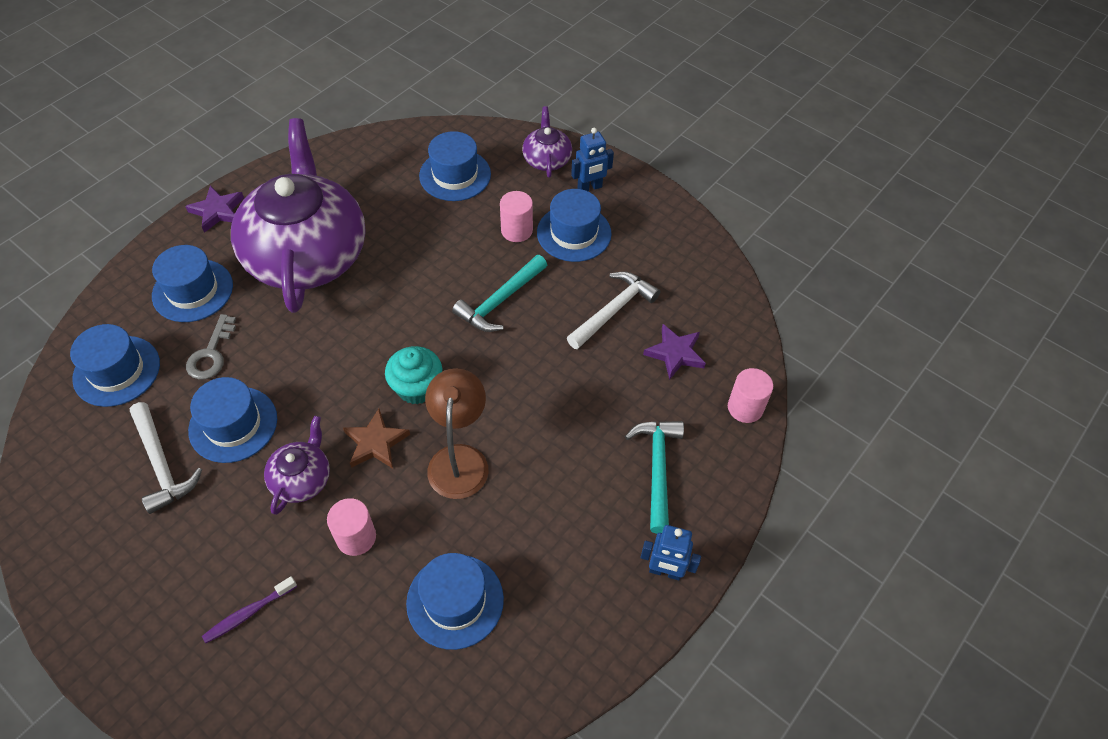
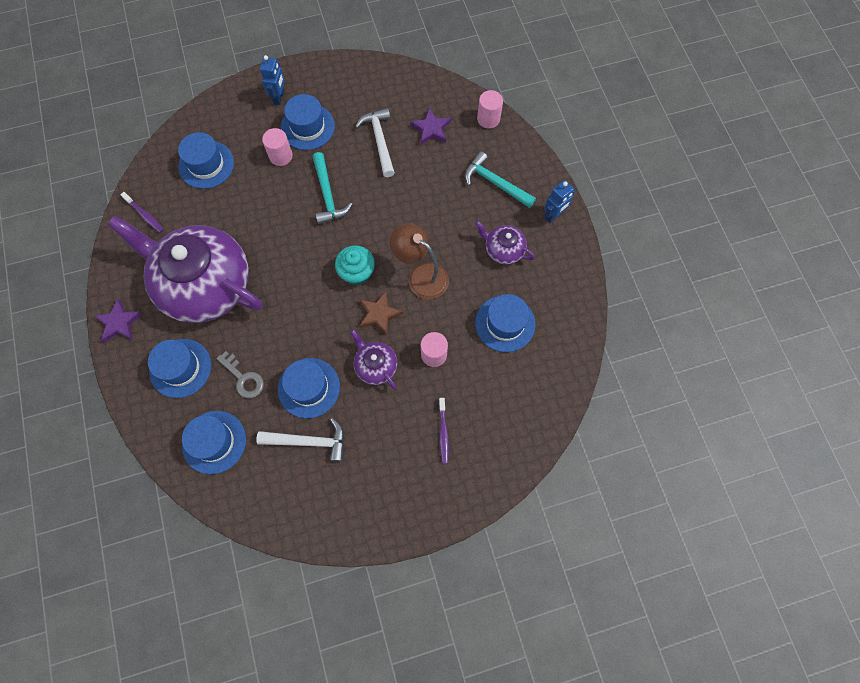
camera: 55 degrees left, 15 degrees up
(357, 161) = (145, 215): none -> purple toothbrush
(547, 159) = (236, 106): purple teapot -> purple teapot (503, 249)

